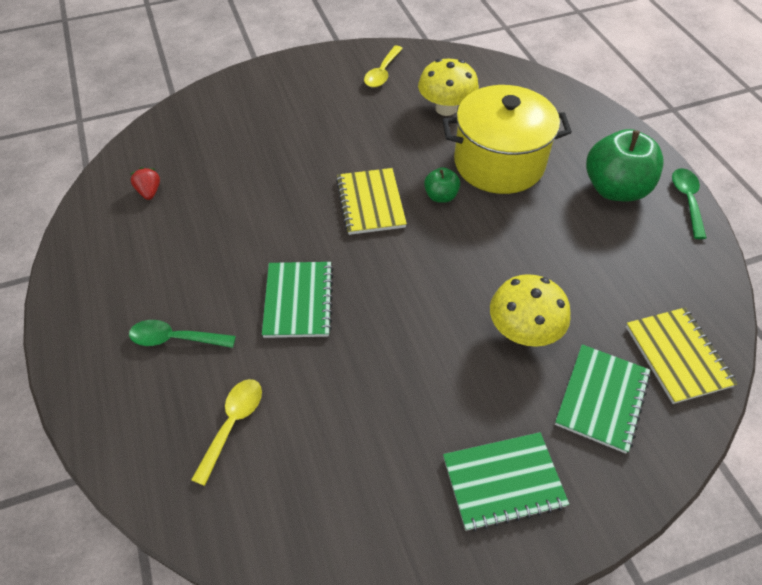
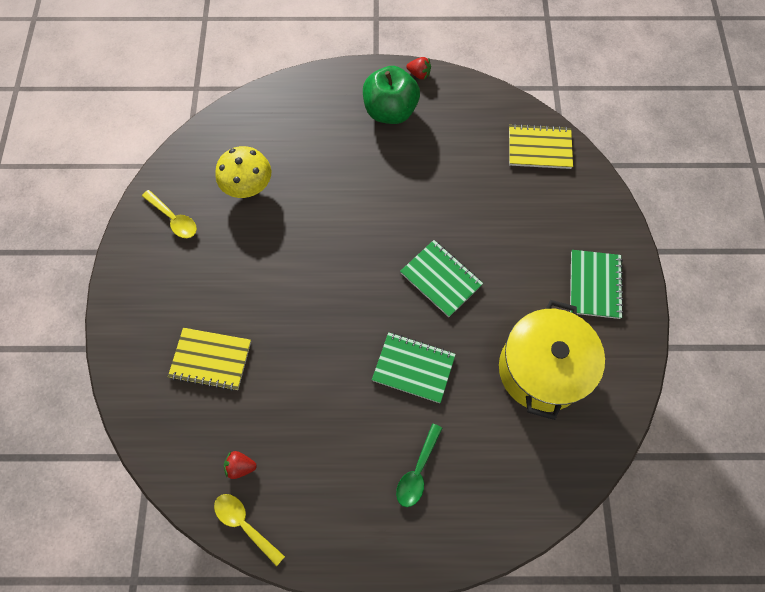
camera: 70 degrees left, 15 degrees up
(232, 424) = (506, 443): yellow spoon -> yellow spoon (245, 524)
(370, 203) = (333, 283): yellow notebook -> yellow notebook (211, 360)
(441, 196) = (348, 229): green apple -> none
(499, 163) = (330, 174): yellow pot -> yellow pot (541, 369)
(523, 331) = (492, 227): yellow mushroom -> none
(602, 399) = (556, 204): green notebook -> green notebook (441, 279)
(687, 200) = (419, 74): green spoon -> red strawberry

